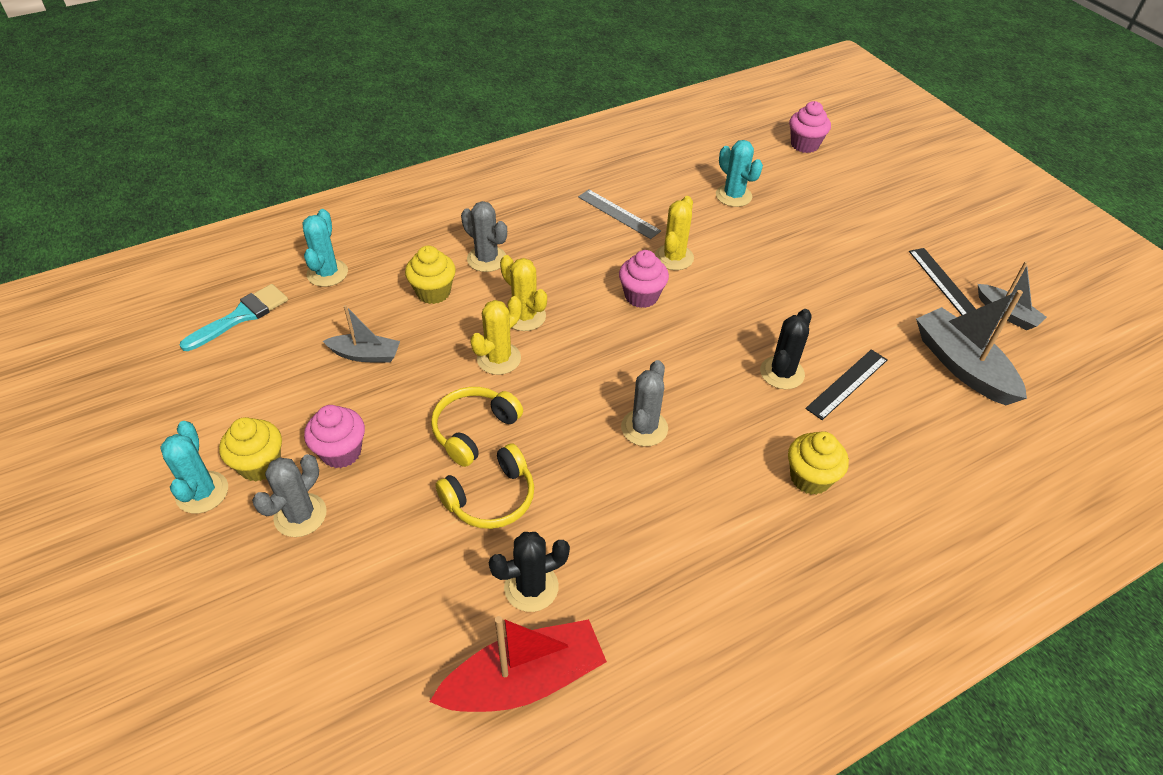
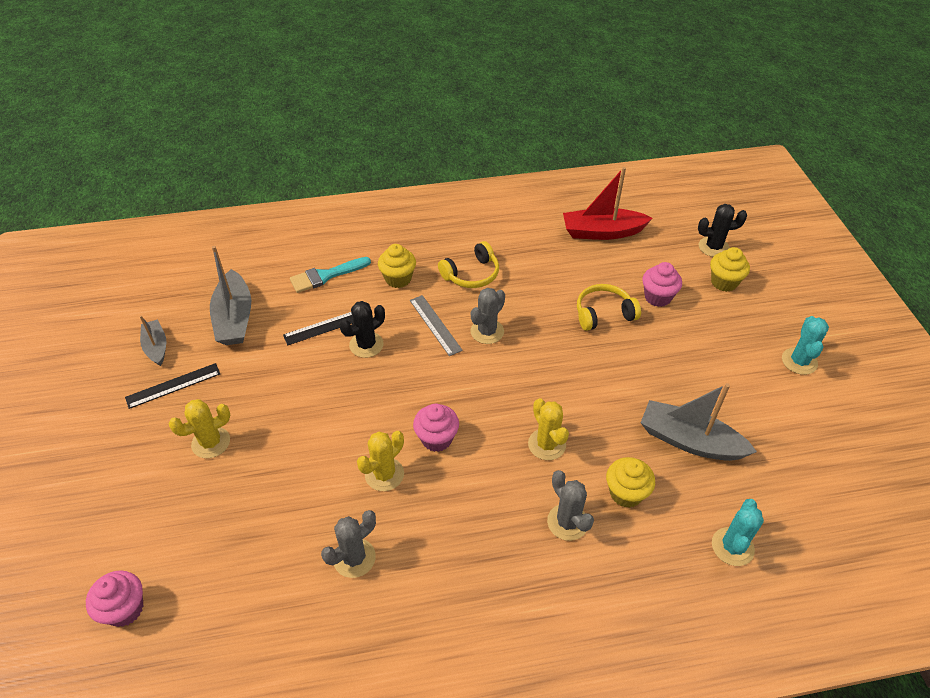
camera: 160 degrees left, 0 degrees up
(241, 316) = (810, 512): turquoise brush -> turquoise brush (326, 276)
(260, 465) = (762, 370): yellow cupcake -> yellow cupcake (724, 282)
(300, 515) = (728, 332): grey cactus -> grey cactus (354, 558)
(341, 452) = (705, 365): pink cupcake -> pink cupcake (657, 297)
(365, 355) = (689, 441): grey boat -> grey boat, size x1.71
(474, 430) = (608, 358): yellow headphones -> yellow headphones (471, 274)
(499, 358) = (578, 410): yellow cactus -> yellow cactus (211, 442)
(531, 587) = (589, 266): black cactus -> black cactus (713, 247)
(618, 214) = (409, 550): grey ruler -> grey ruler (435, 325)
(733, 196) = (272, 543): turquoise cactus -> none
(943, 282) = (173, 386): black ruler -> black ruler turned 60 degrees clockwise

